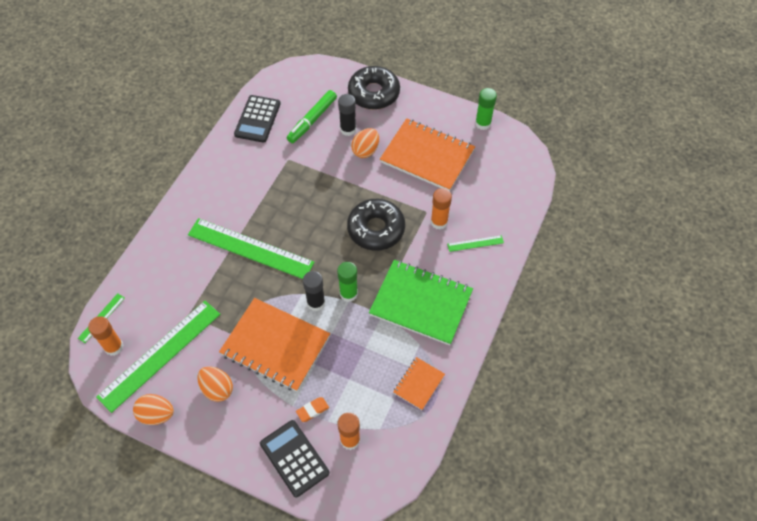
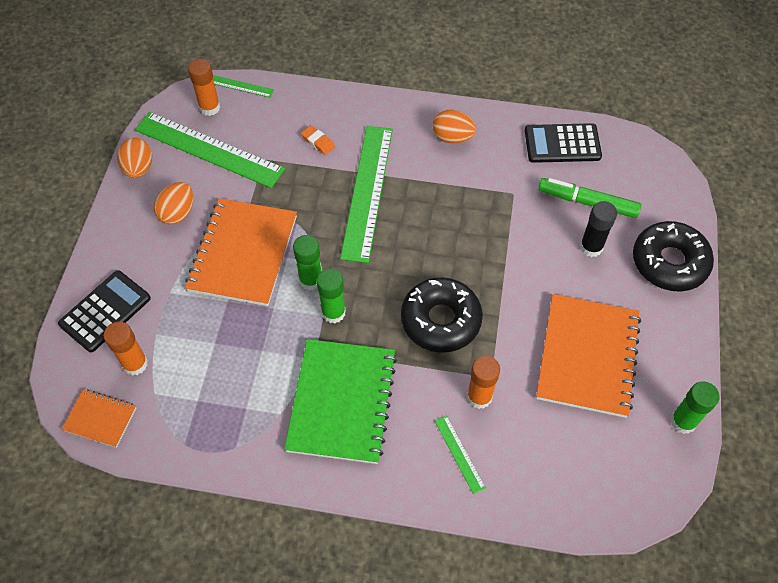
camera: 75 degrees right, 0 degrees up
(312, 410) = (167, 314): orange eraser -> orange eraser (318, 142)
(316, 303) = (311, 280): black glue stick -> green glue stick
(365, 150) = (564, 277): orange egg -> orange egg (452, 137)
(418, 384) = (223, 425): orange notebook -> orange notebook (100, 419)

